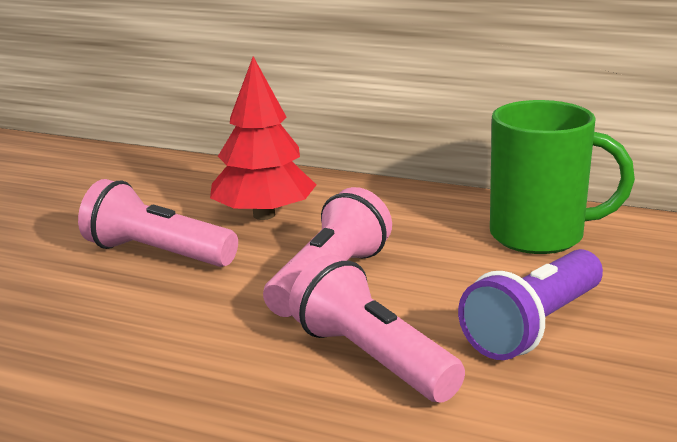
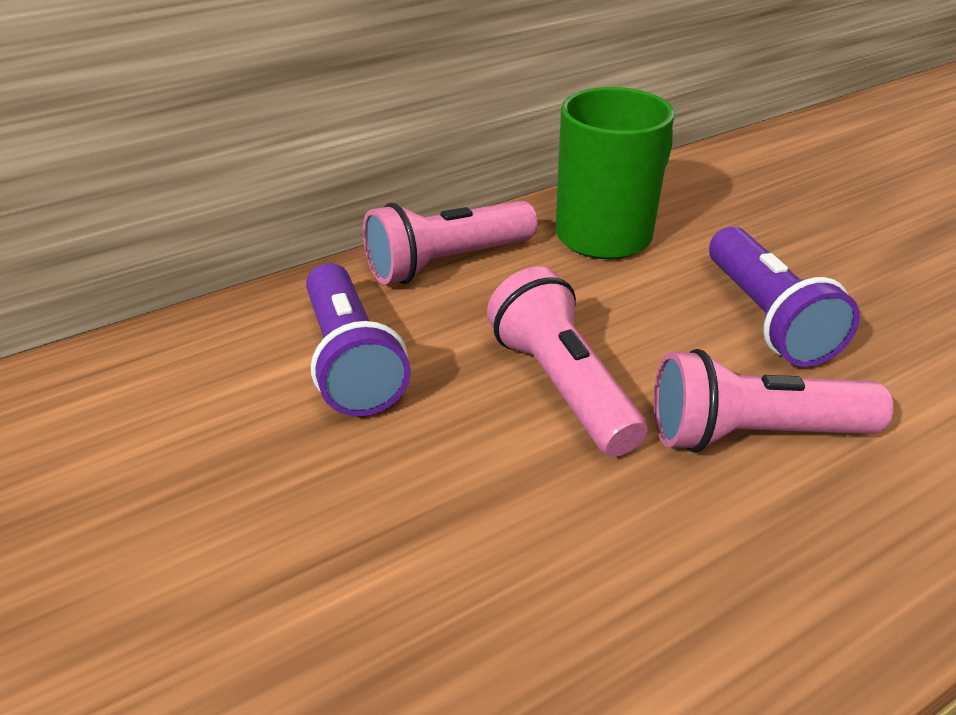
camera: 55 degrees left, 15 degrees up
(157, 254) = (344, 488): pink flashlight -> pink flashlight (447, 263)
(264, 215) = (351, 361): red tree -> purple flashlight

